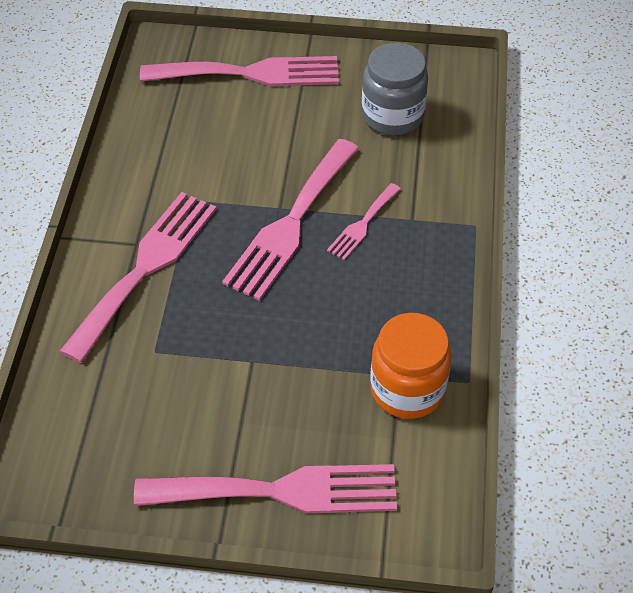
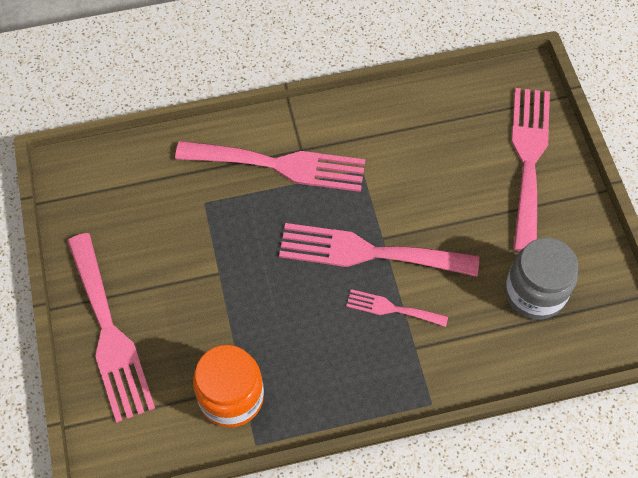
camera: 70 degrees right, 10 degrees up
(250, 73) = (528, 160): pink fork -> pink fork turned 150 degrees counterclockwise

